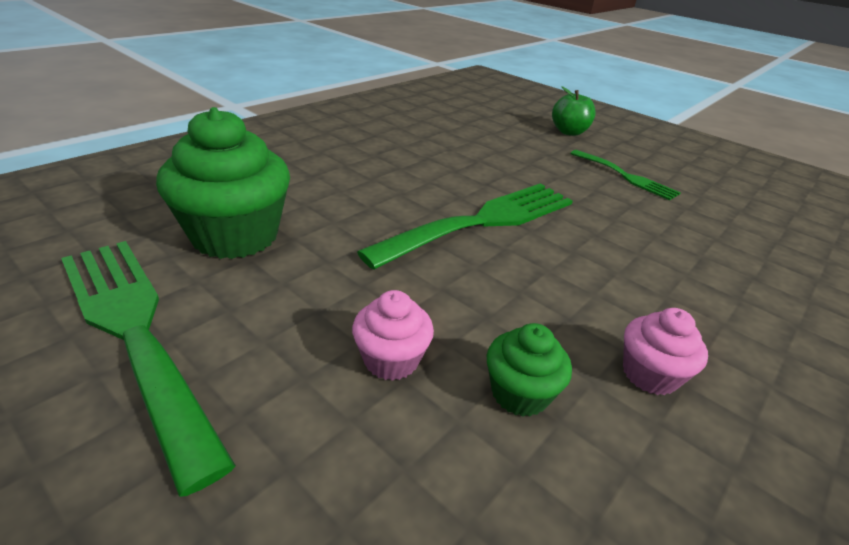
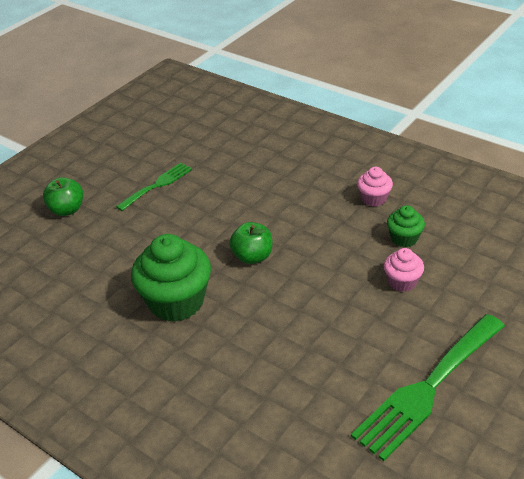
camera: 90 degrees left, 5 degrees up
(235, 235) = (316, 380): green cupcake -> green cupcake (176, 301)
(483, 221) = (252, 257): green fork -> green apple

